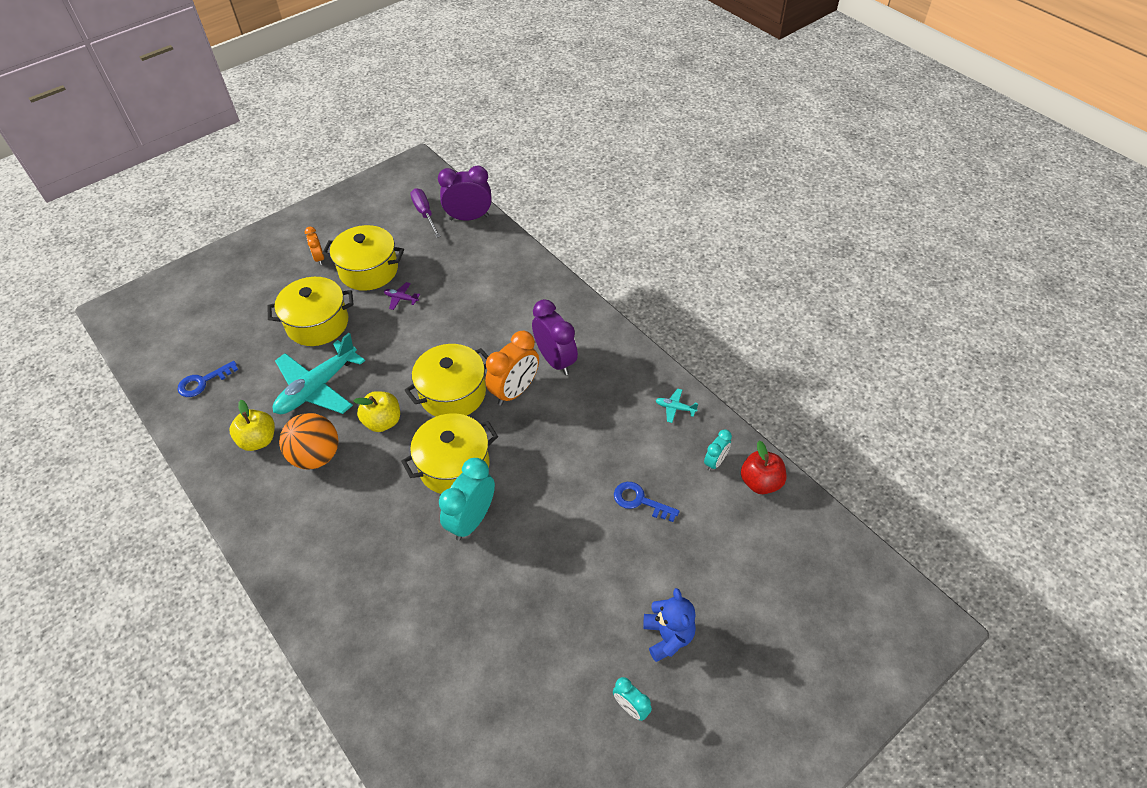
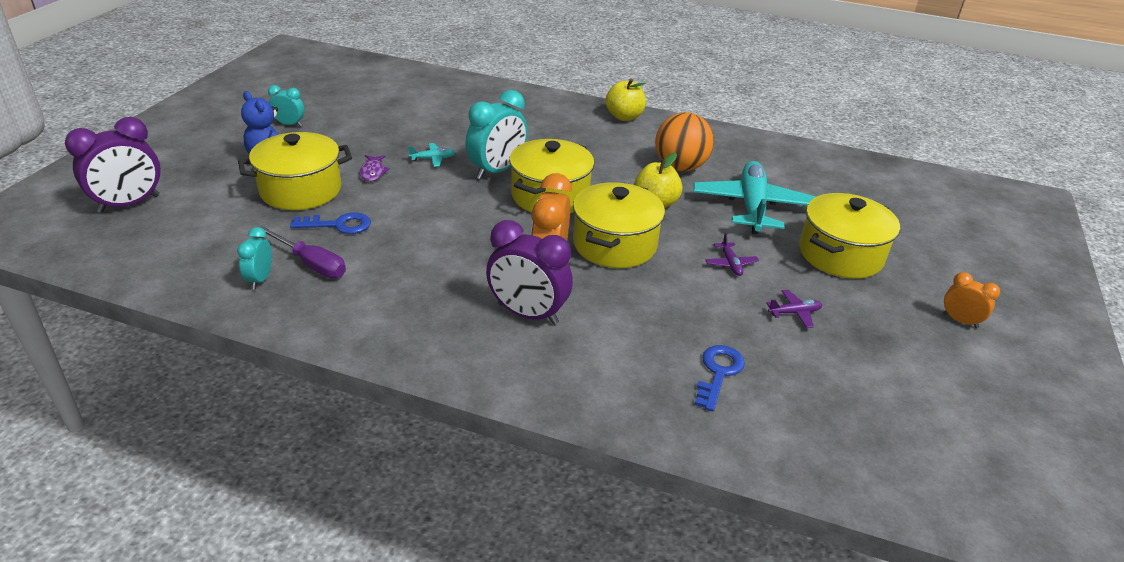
camera: 145 degrees right, 15 degrees down
(203, 382) = (855, 179): blue key -> blue key (718, 373)
(258, 440) = (742, 162): yellow apple -> yellow apple (624, 117)
(368, 270) = (882, 330): yellow pot -> yellow pot (301, 190)
(395, 346) = (730, 264): none -> purple plane
(425, 213) = (945, 450): purple screwdriver -> purple screwdriver (311, 264)
(469, 218) = (874, 476): purple clock -> purple clock (129, 204)
(472, 520) = (497, 171): turquoise clock -> turquoise clock turned 45 degrees clockwise
(581, 567) = (373, 172): none -> purple fish
(675, 408) = (334, 315): turquoise plane -> turquoise plane (433, 159)
(760, 482) = (196, 278): red apple -> none

